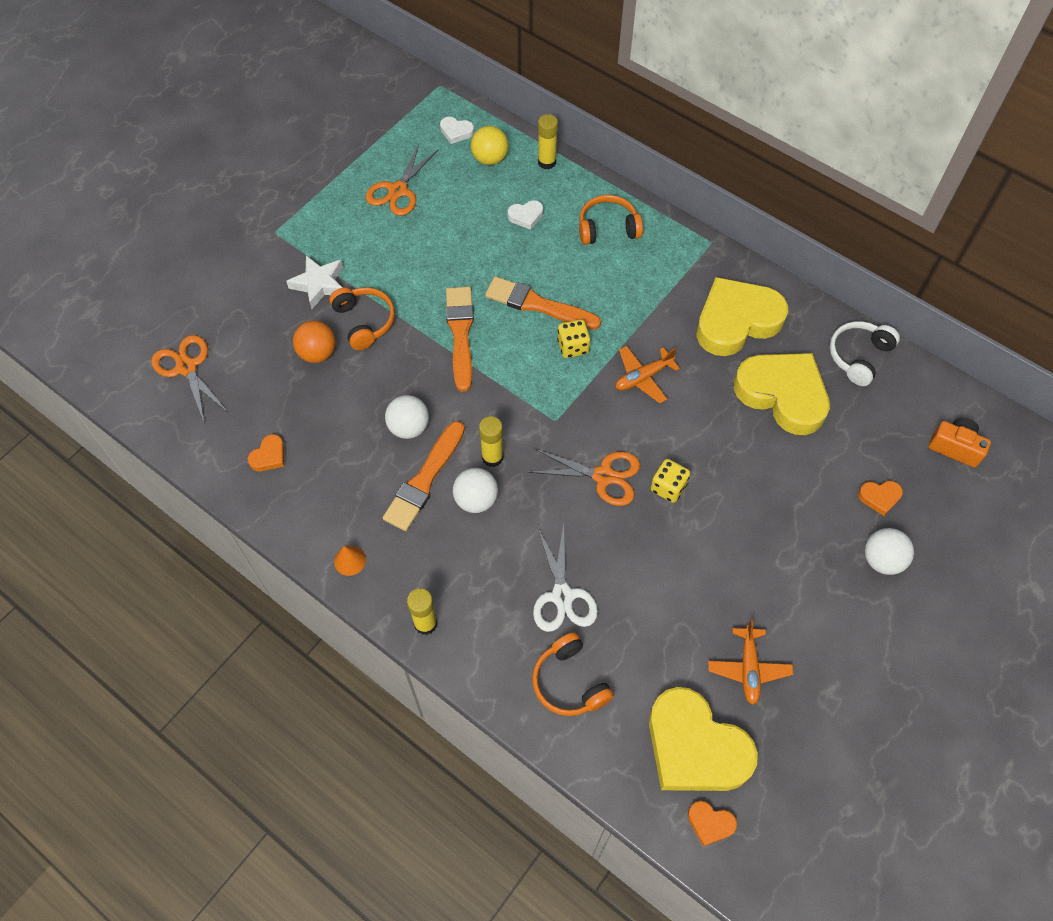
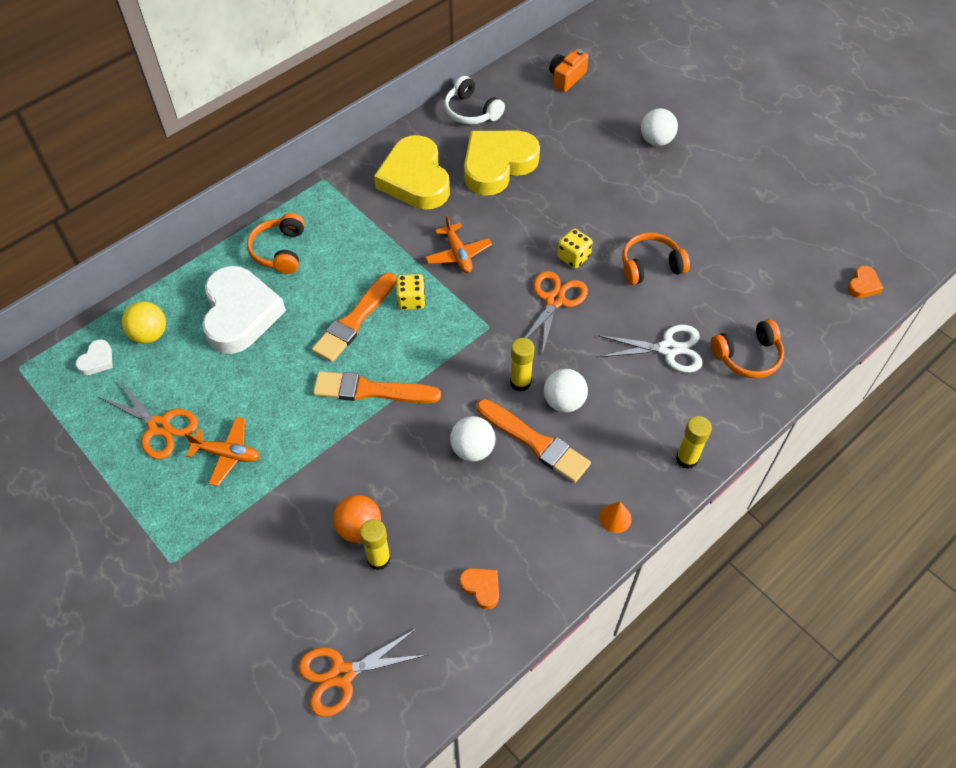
camera: 80 degrees left, 5 degrees down
(319, 284) = (265, 519): white star -> none
(364, 322) = (330, 478): orange headphones -> orange headphones (650, 266)
(526, 216) = (240, 314): white heart -> white heart, size x2.45
(547, 162) = (175, 286): yellow glue stick -> yellow glue stick (379, 559)
(695, 747) = (804, 283): yellow heart -> none
(748, 668) = (740, 237): orange plane -> orange plane (227, 454)
(879, 497) = (603, 129): orange heart -> none

